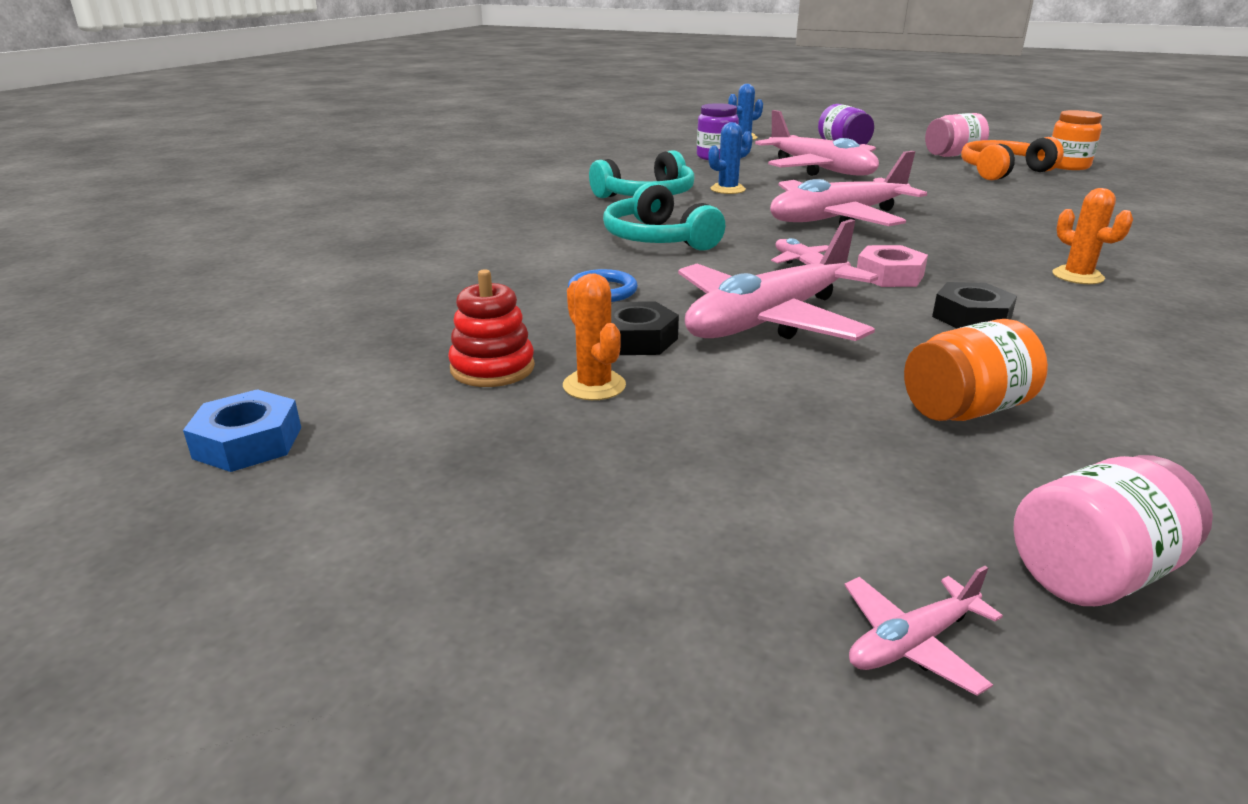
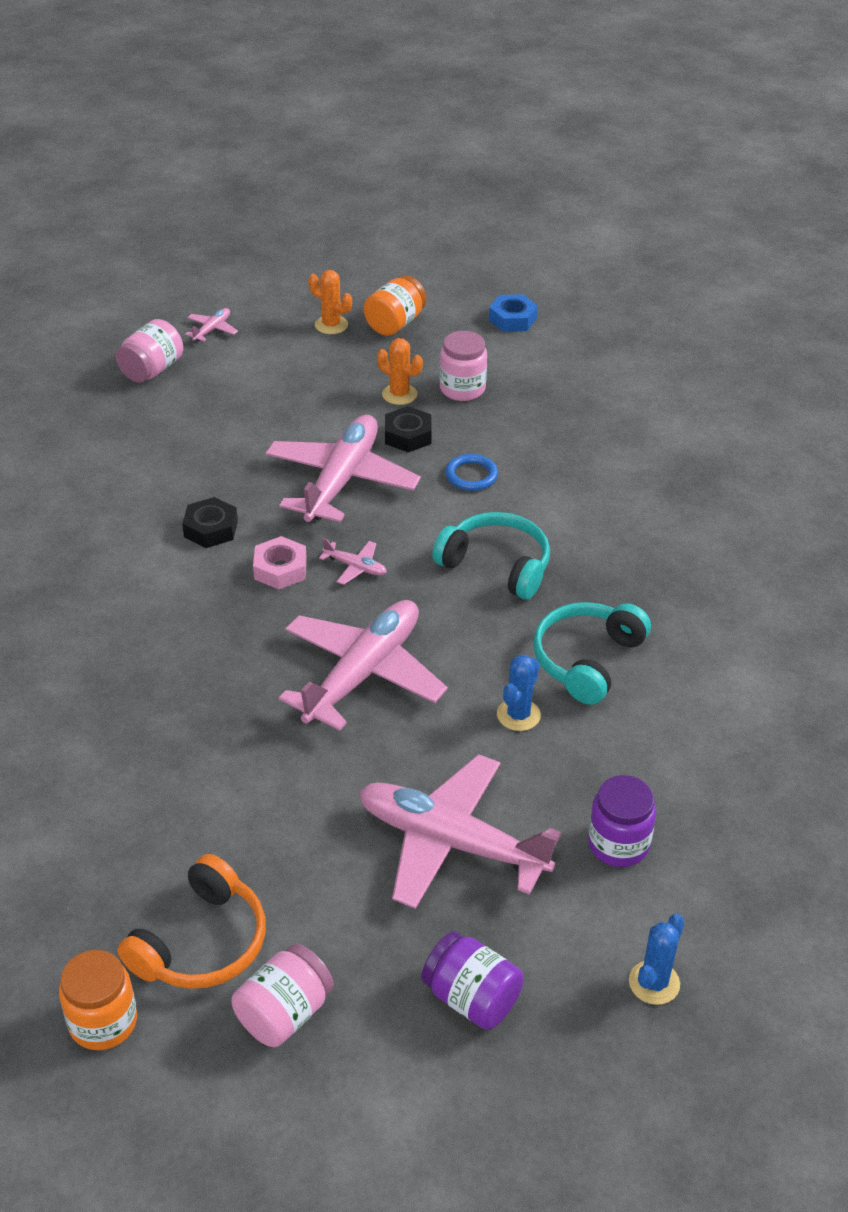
camera: 150 degrees right, 15 degrees up
(492, 368) = (462, 389): red stacking toy -> pink jar
(965, 410) = (206, 438): orange jar -> orange jar (395, 323)
(1077, 276) = (130, 622): orange cactus -> orange cactus (331, 325)

